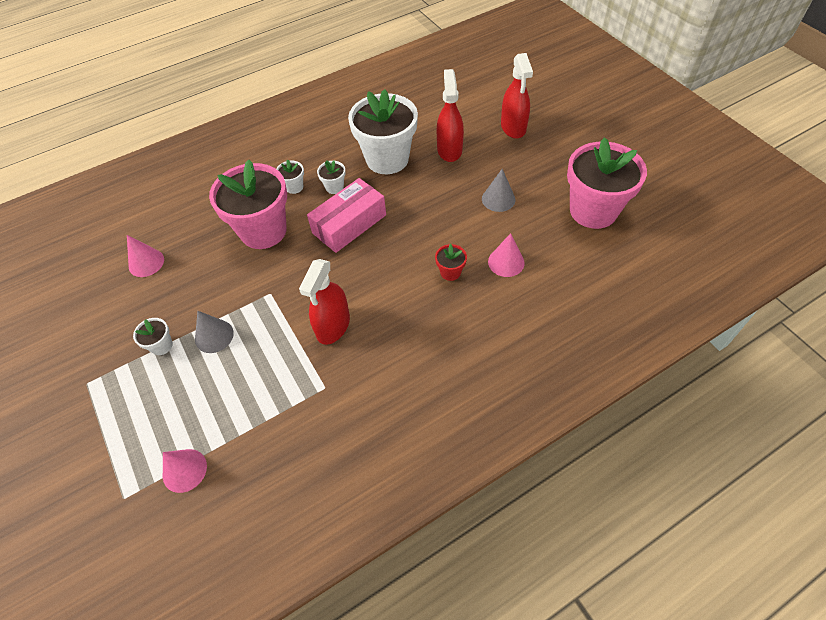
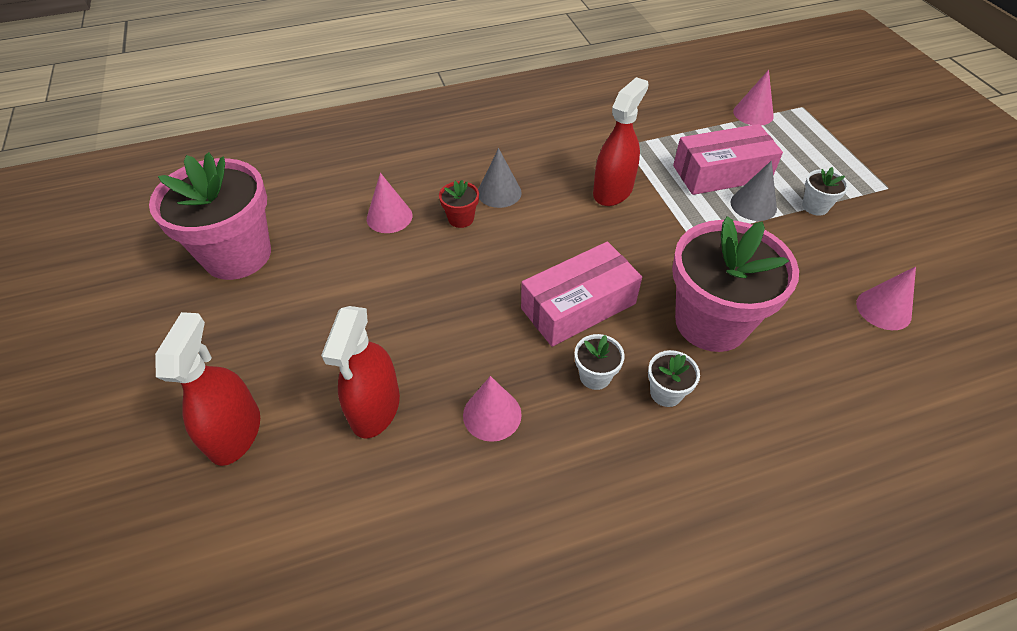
camera: 170 degrees left, 5 degrees down
(235, 368) = (721, 173): none -> pink box
(387, 159) = (492, 414): white flower pot -> pink cone
(498, 199) = (349, 298): grey cone -> grey cone (499, 192)

